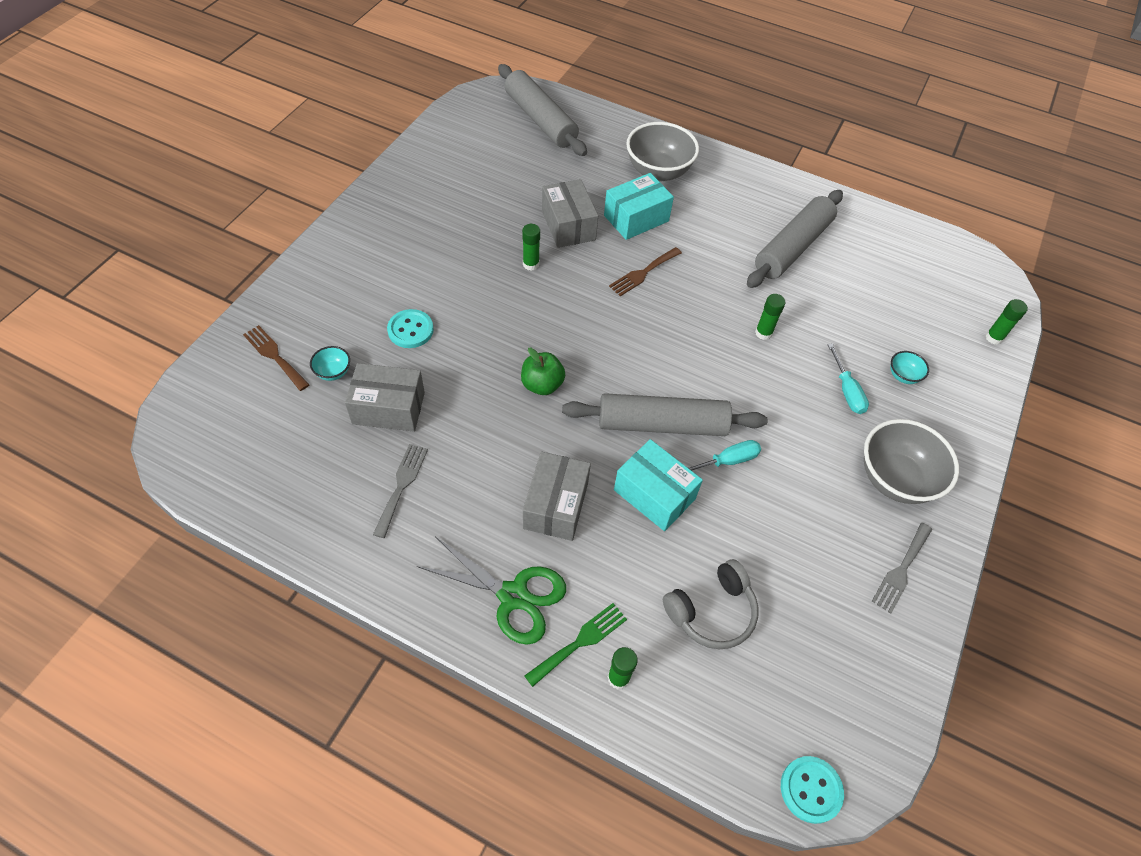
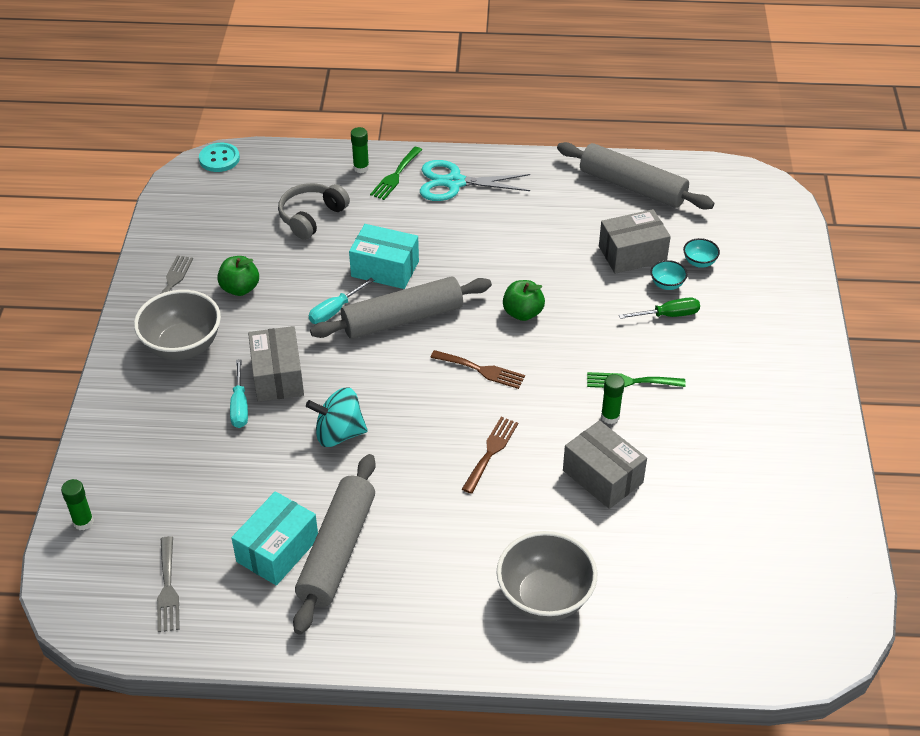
camera: 160 degrees right, 10 degrees down
(274, 356) = (756, 257): brown fork -> brown fork (481, 370)
(401, 485) = (578, 212): grey fork -> grey fork (168, 589)
(410, 330) = (668, 315): turquoise button -> green screwdriver
(493, 285) = (630, 382): none -> green fork
(513, 596) = (454, 182): green scissors -> turquoise scissors
(540, 119) = (741, 620): grey rolling pin -> grey rolling pin (632, 187)
(556, 505) = (457, 238): grey box -> grey box (277, 376)
(636, 218) = (534, 516): turquoise box -> turquoise box (277, 550)
(763, 333) = (339, 433): green glue stick -> turquoise spinning top
(822, 532) = (240, 288): none -> green apple
(847, 391) = (240, 406): turquoise screwdriver -> turquoise screwdriver turned 150 degrees counterclockwise
(903, 376) = (184, 441): turquoise bowl -> turquoise bowl (667, 284)

